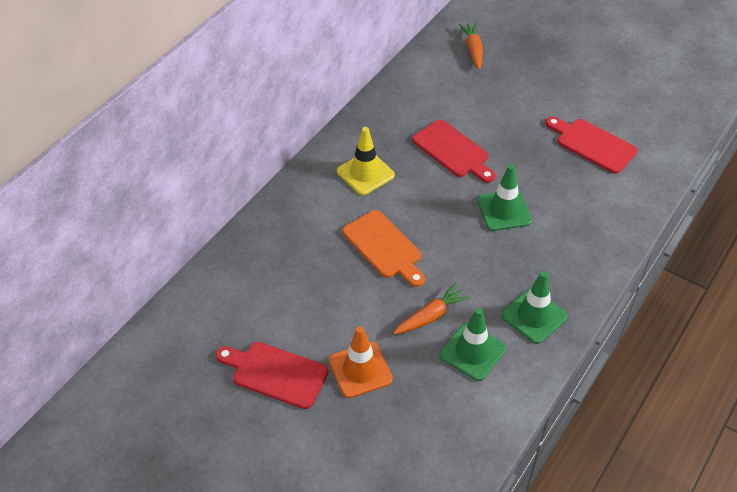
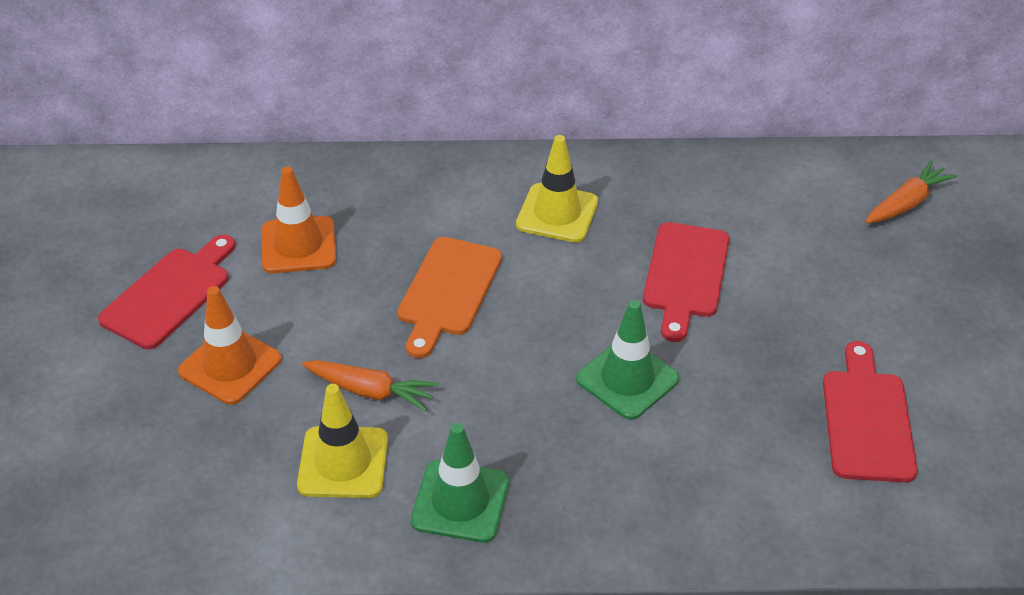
camera: 55 degrees right, 5 degrees down
(275, 374) = (170, 294): red cutting board -> red cutting board turned 45 degrees clockwise
(289, 294) = (298, 245): none -> orange traffic cone
(472, 352) = (343, 462): green traffic cone -> yellow traffic cone

